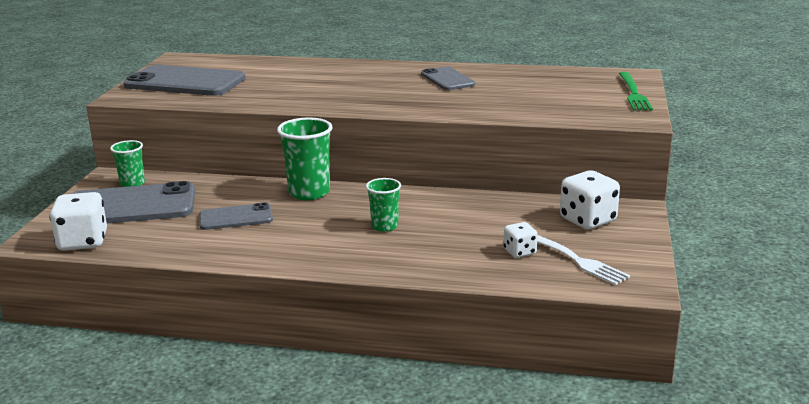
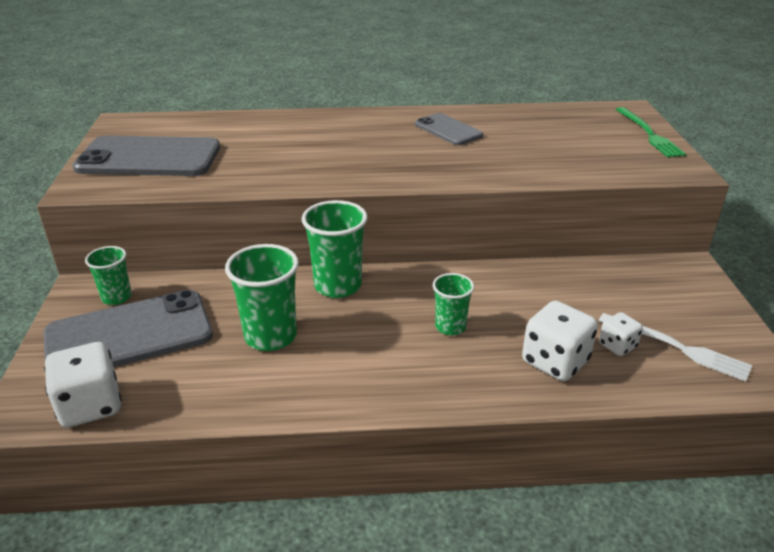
camera: 15 degrees left, 10 degrees up
(236, 217) = (270, 336): grey phone -> green cup
(587, 220) = (655, 289): white dice -> white dice (555, 361)

